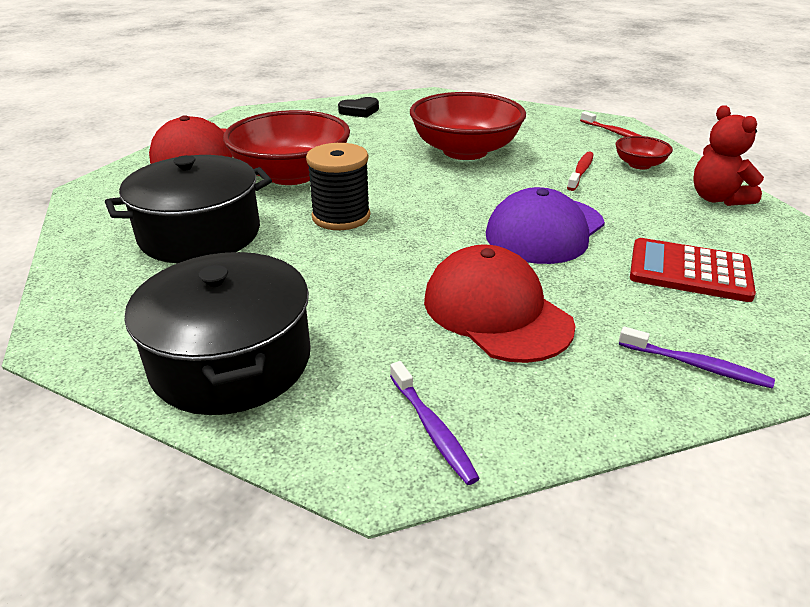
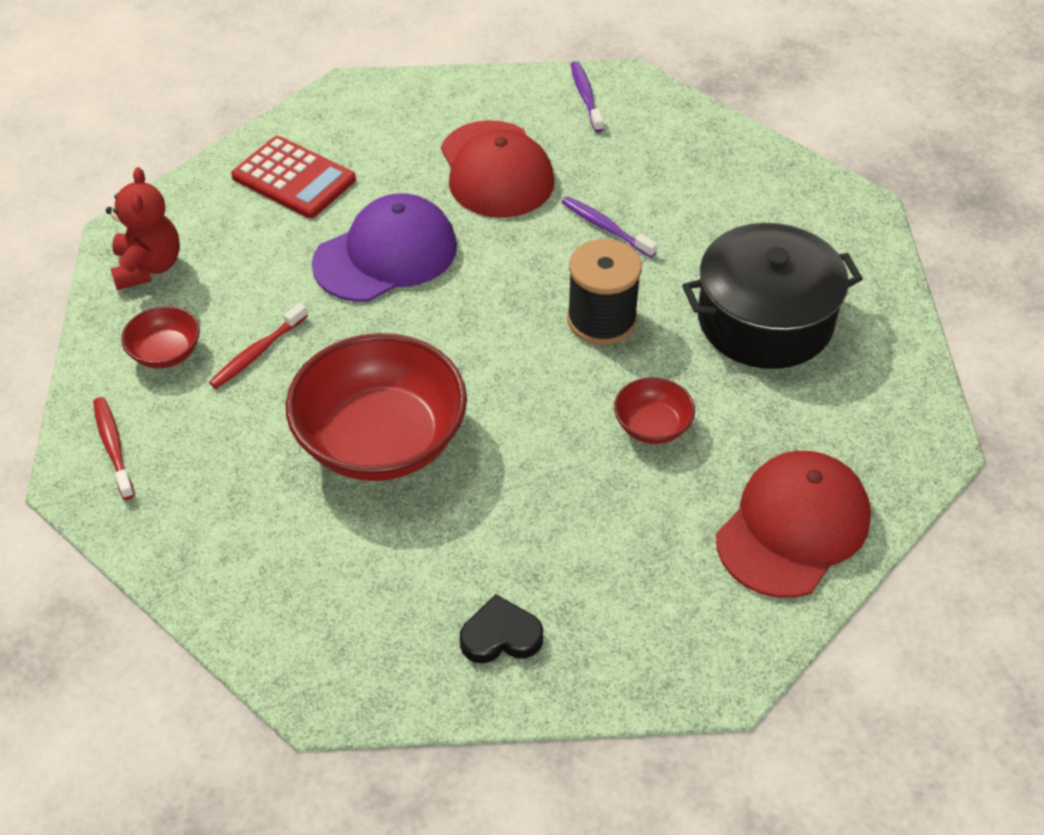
camera: 165 degrees left, 15 degrees up
(232, 361) = (719, 165): black pot -> none
(292, 174) = (652, 426): red bowl -> red bowl, size x0.46
(695, 365) = (379, 103): purple toothbrush -> purple toothbrush (606, 228)

